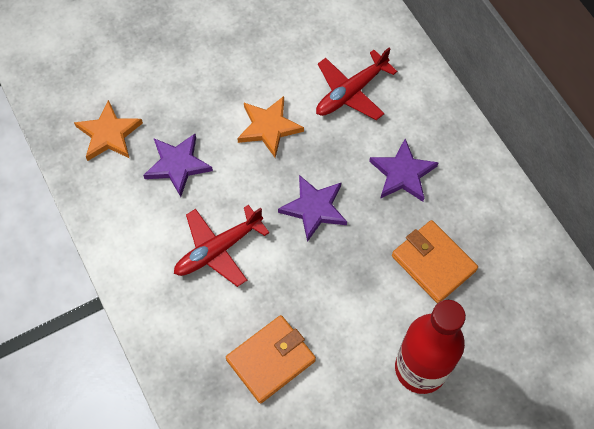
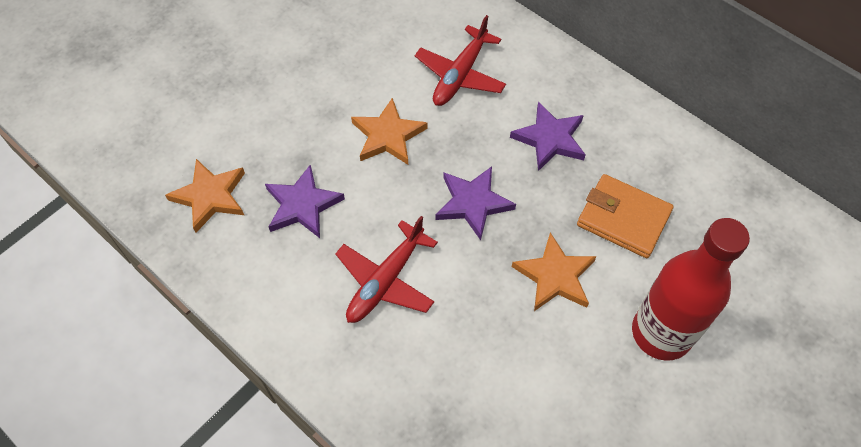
camera: 20 degrees left, 5 degrees down
(271, 360) = (496, 381): orange wallet -> none
(354, 292) = (555, 276): none -> orange star

